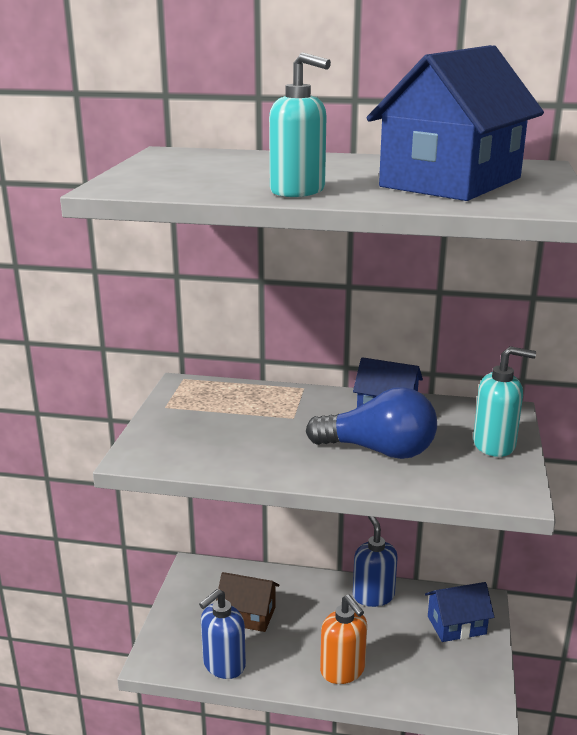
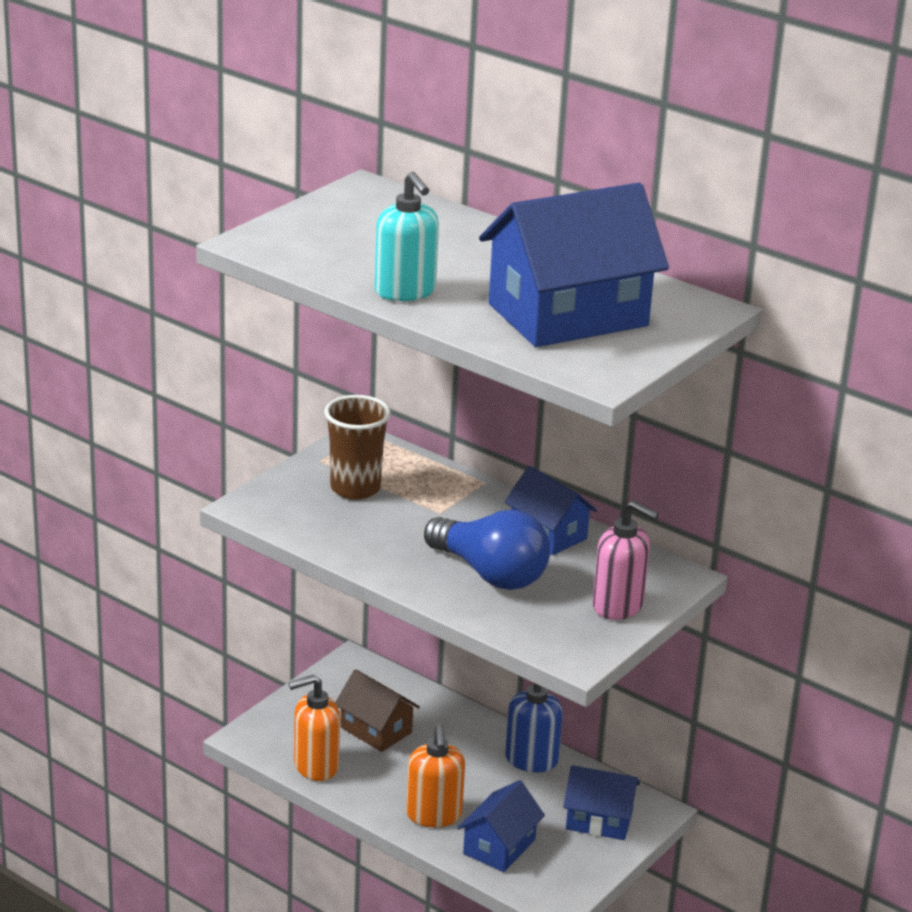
camera: 25 degrees right, 5 degrees up
(211, 418) = (355, 488): none -> brown cup
(223, 665) = (315, 766): blue soap dispenser -> orange soap dispenser
(410, 677) = (499, 847): none -> blue house
(494, 445) = (618, 606): turquoise soap dispenser -> pink soap dispenser

